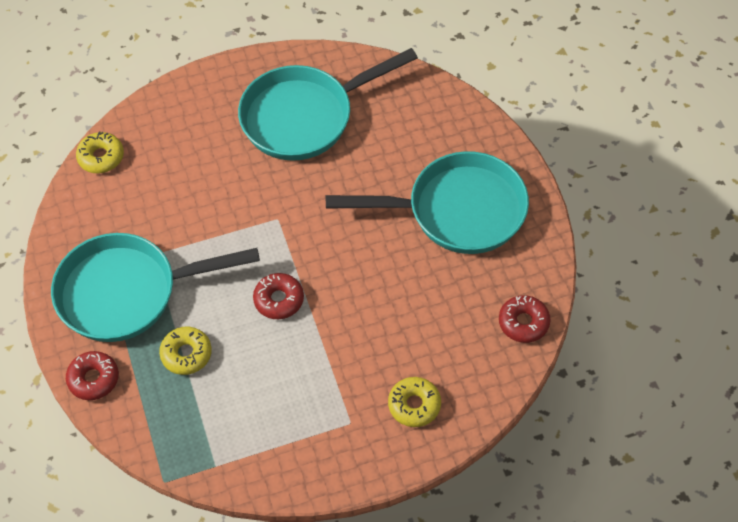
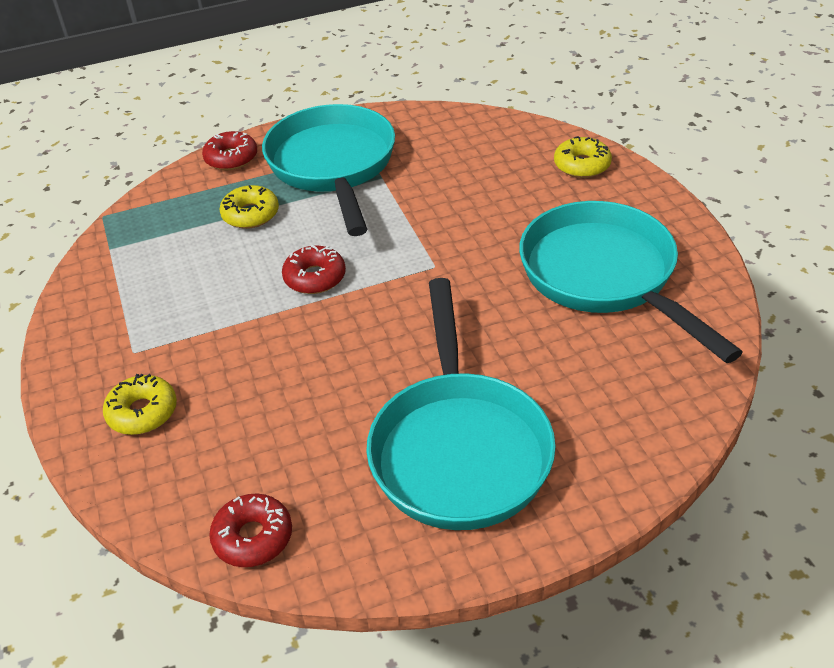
camera: 90 degrees right, 15 degrees down
(101, 157) = (511, 128): yellow donut -> yellow donut (582, 165)

